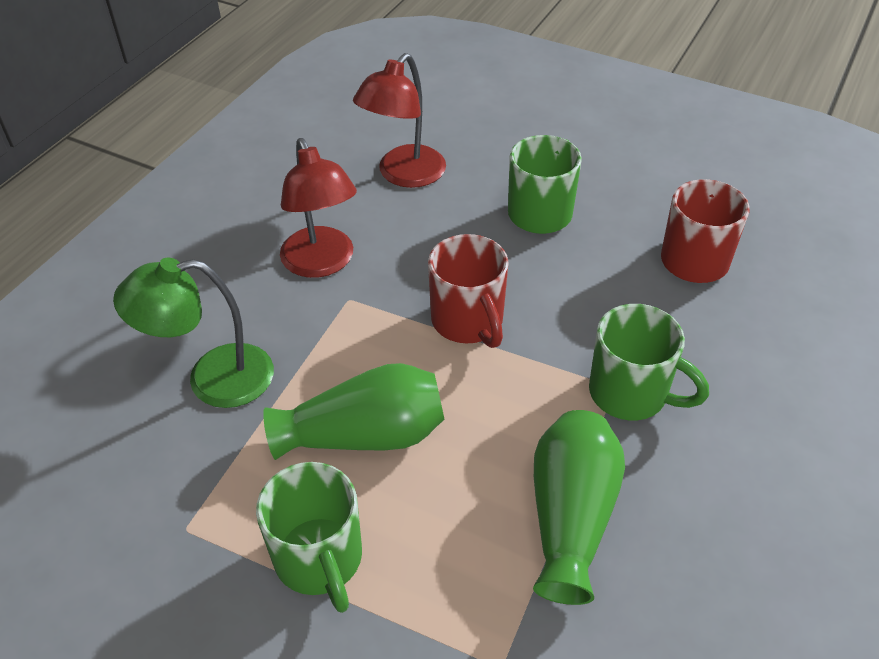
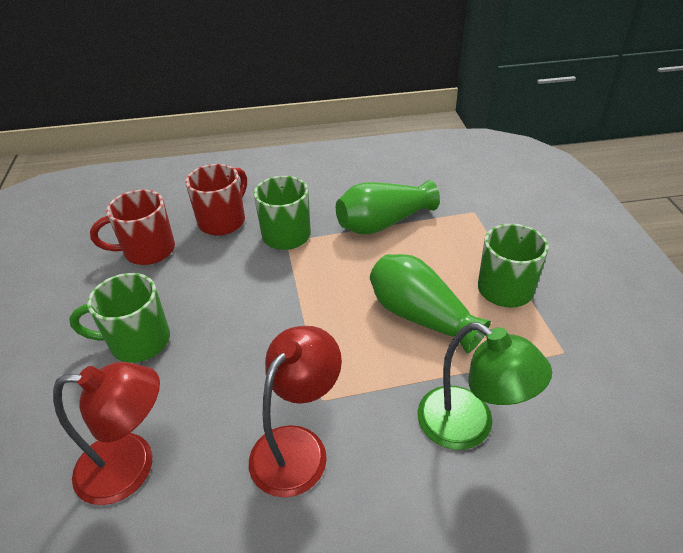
camera: 125 degrees left, 5 degrees down
(468, 322) = (288, 321): red mug -> red mug (223, 221)

